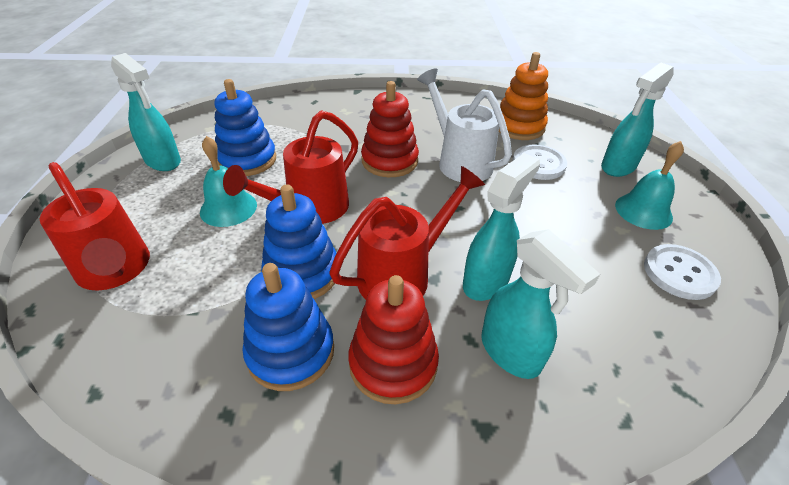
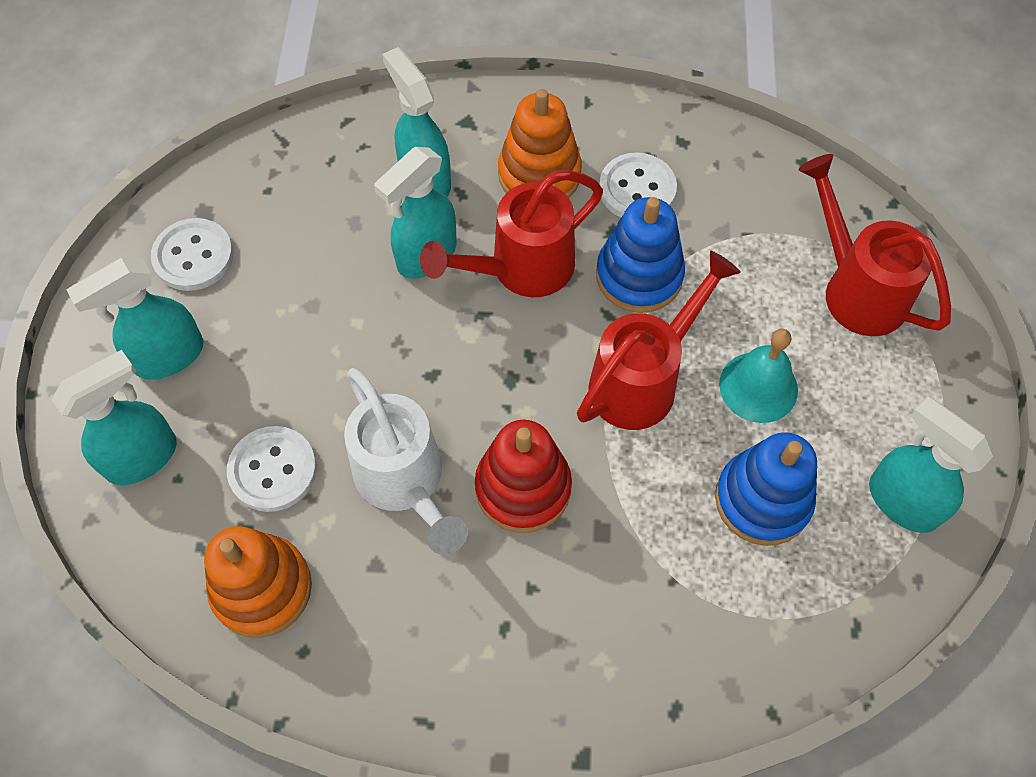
camera: 175 degrees left, 20 degrees up
(291, 352) = (637, 189): blue stacking toy -> white button
(393, 363) = (539, 174): red stacking toy -> orange stacking toy
(643, 211) = (168, 357): turquoise bell -> turquoise spray bottle

